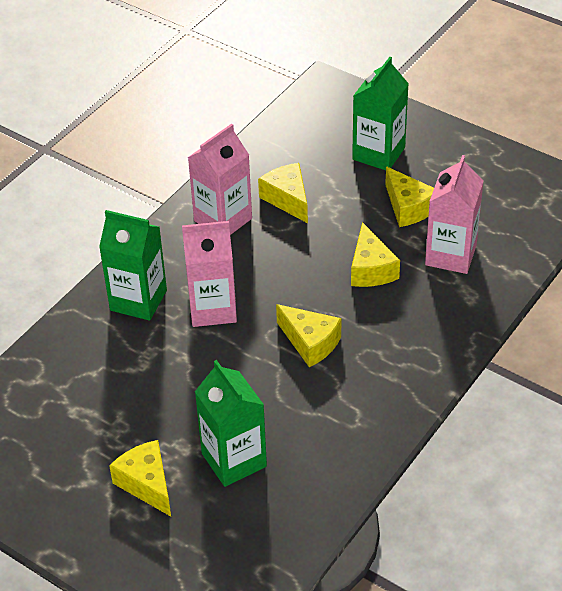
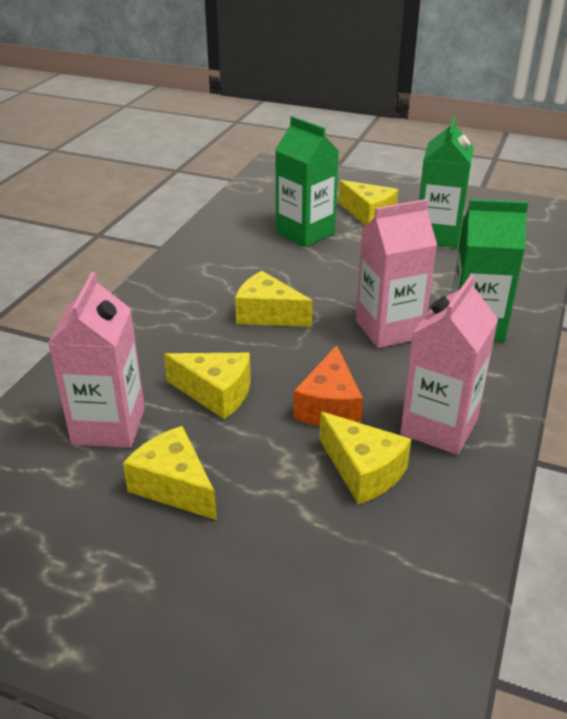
camera: 165 degrees right, 10 degrees down
(291, 246) = (329, 406): none -> orange cheese
(371, 269) = (216, 393): yellow cheese -> yellow cheese turned 135 degrees clockwise
(378, 153) = (239, 582): green carton -> green carton (437, 235)

